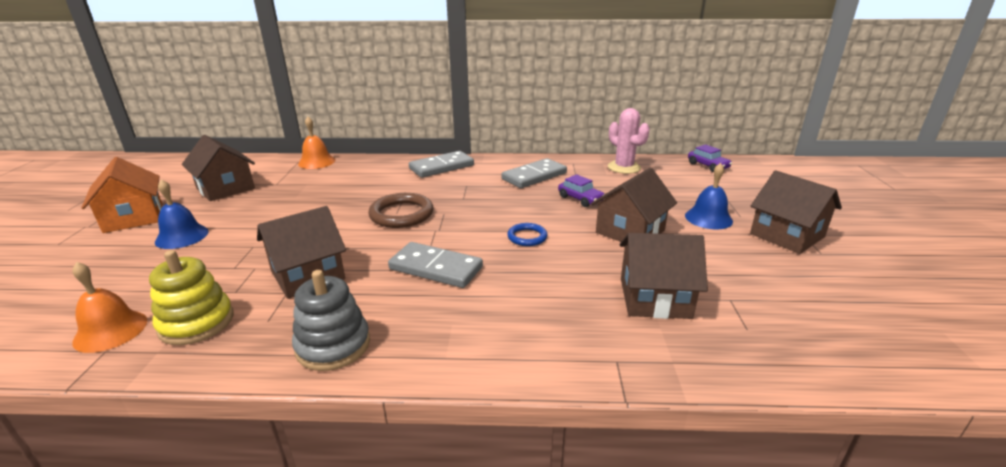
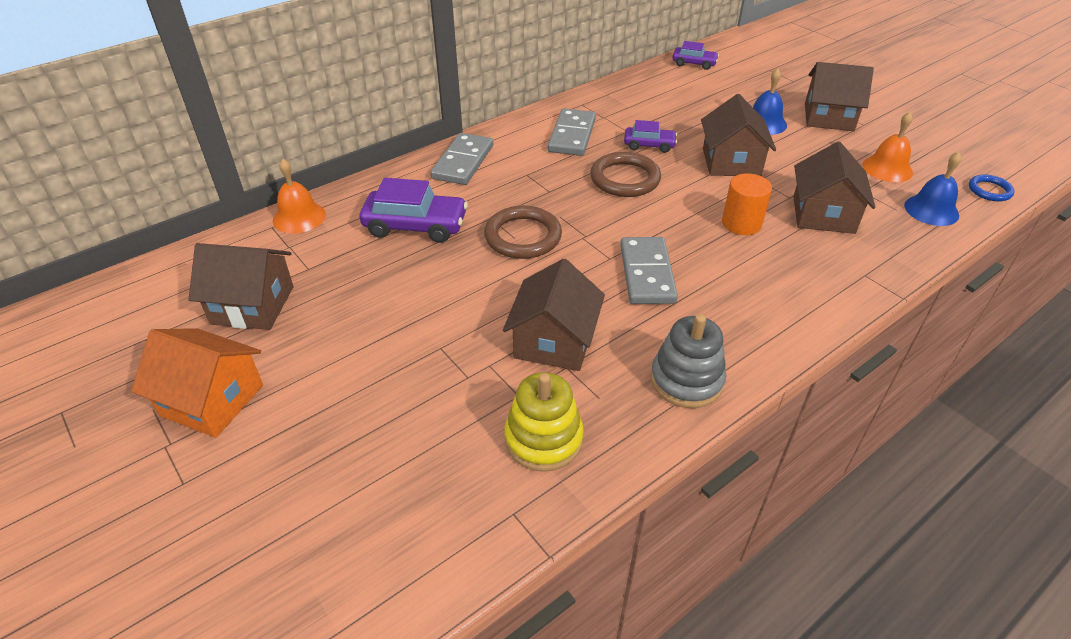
camera: 40 degrees left, 15 degrees up
(110, 331) = (479, 498): orange bell -> orange bell (887, 168)
(182, 236) = (334, 383): blue bell -> blue bell (931, 210)
(358, 186) = (415, 226): none -> purple car
(435, 268) = (647, 273): grey domino -> grey domino turned 75 degrees counterclockwise
(526, 210) = (625, 179): none -> brown ring
(527, 237) = (667, 206): blue ring -> blue ring (989, 190)
(565, 271) = (741, 223): none -> orange cylinder
(624, 167) = (632, 92): pink cactus -> none
(655, 298) = (823, 214): brown house -> brown house turned 45 degrees counterclockwise

